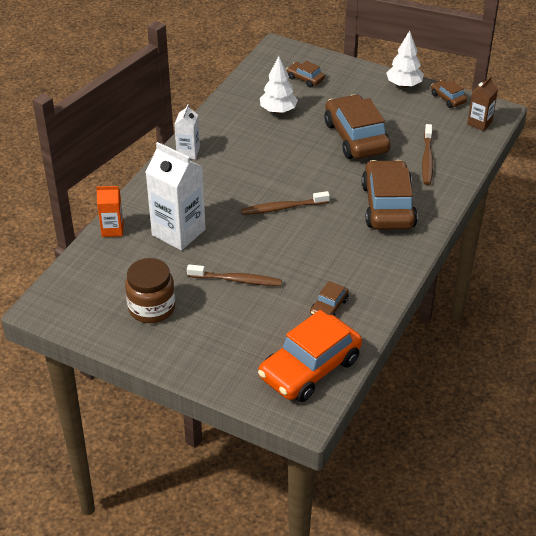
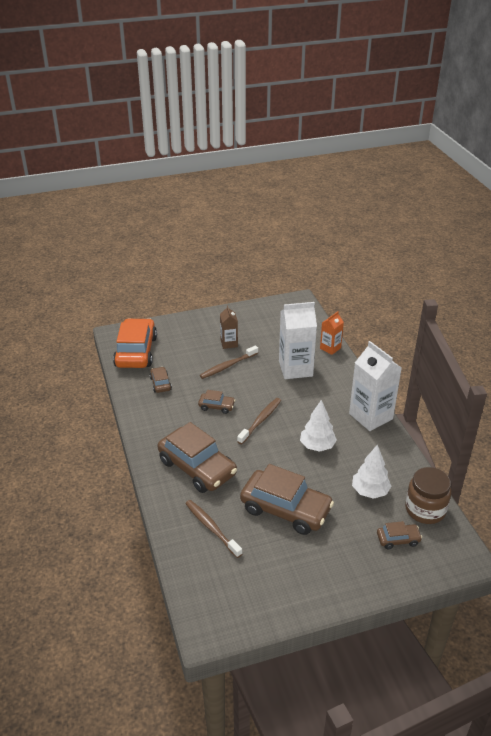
camera: 135 degrees right, 5 degrees down
(151, 308) = (250, 329): brown jar -> brown jar (425, 509)
(188, 152) = (370, 416): white carton -> white carton, size x1.85
(404, 85) = (318, 599): white tree -> white tree (317, 446)
(448, 98) = (264, 613): brown car -> brown car (216, 406)
(479, 123) = (208, 603): brown carton -> brown carton (229, 343)

